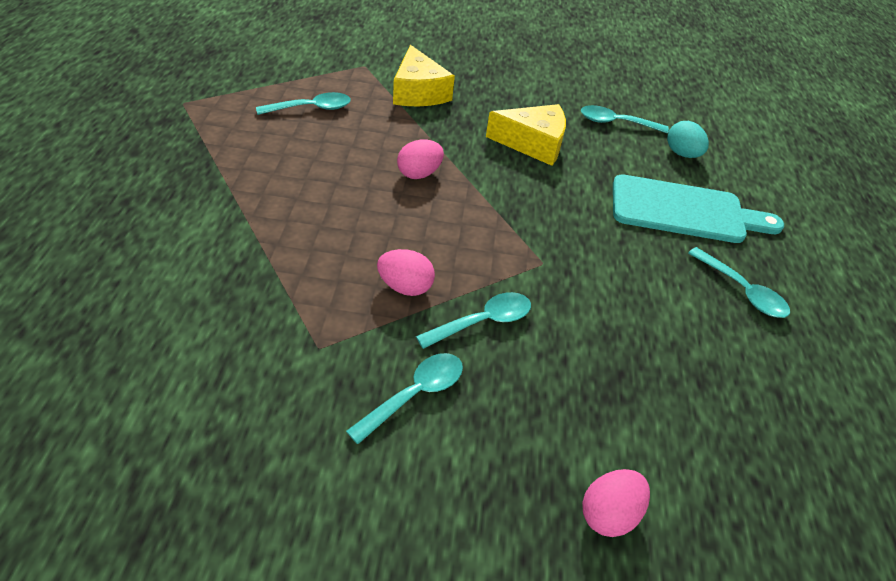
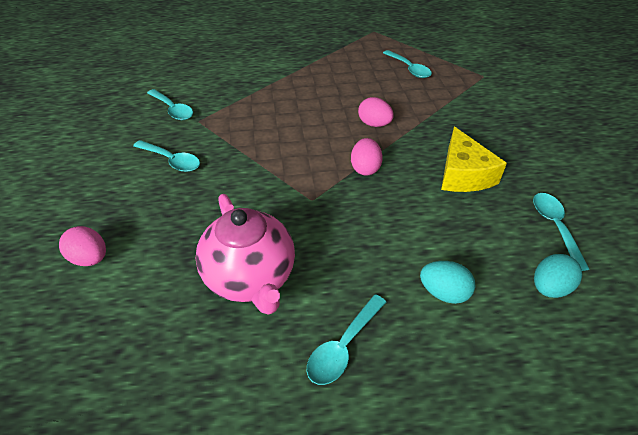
camera: 80 degrees right, 0 degrees up
(405, 287) = (257, 140): pink egg -> pink egg (365, 168)
(418, 92) = (475, 105): yellow cheese -> none
(482, 322) = (238, 178): turquoise spoon -> turquoise spoon (173, 109)
(658, 341) = (251, 278): none -> pink teapot
(684, 211) = (443, 292): turquoise cutting board -> turquoise egg

